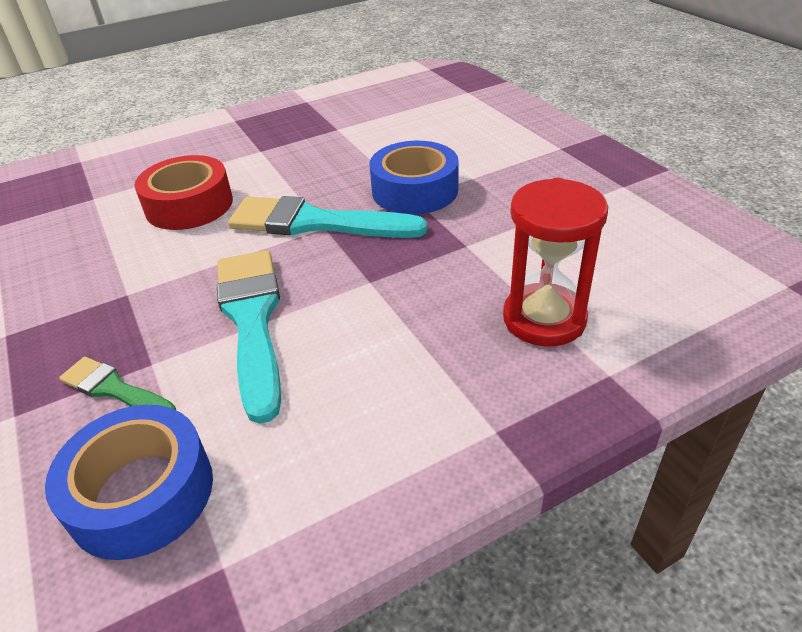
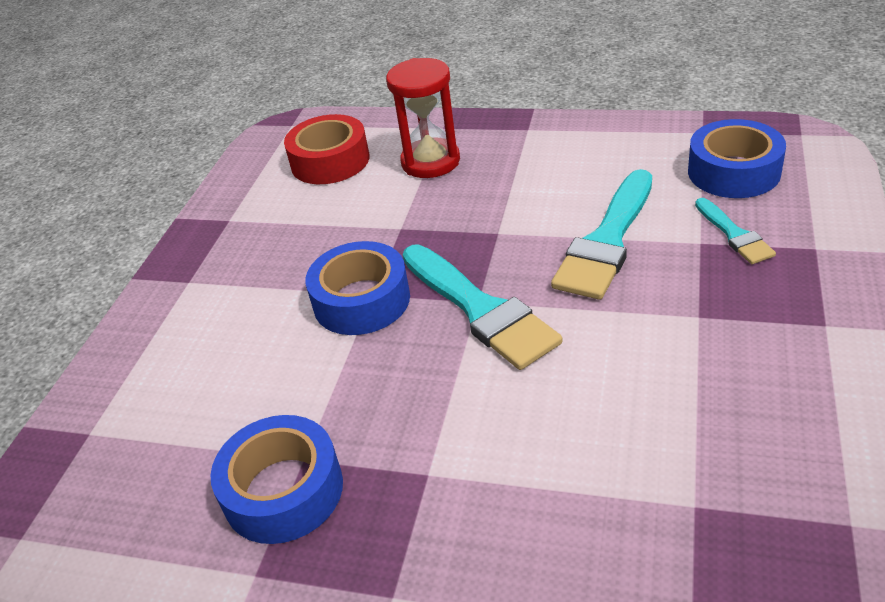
camera: 135 degrees left, 0 degrees up
(114, 389) = (734, 234): green brush -> turquoise brush
(189, 205) = (580, 410): red tape -> red tape (330, 161)
(330, 118) = (283, 491): none -> blue tape

